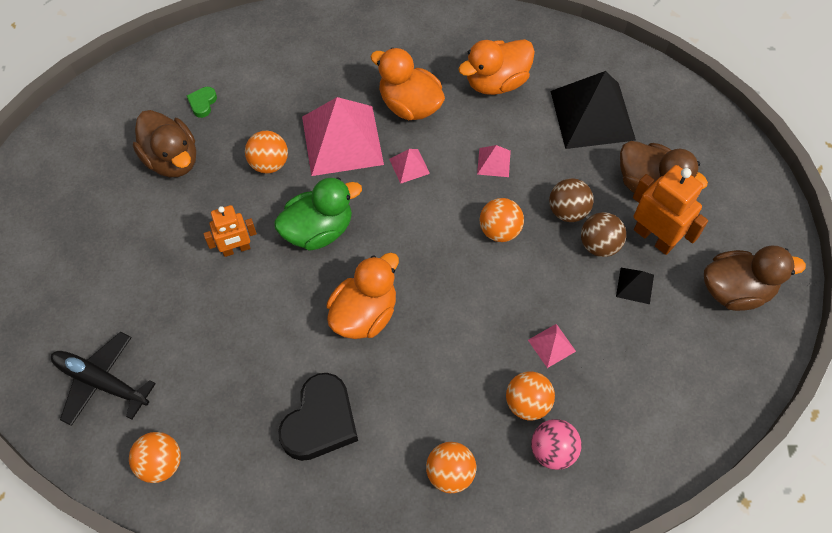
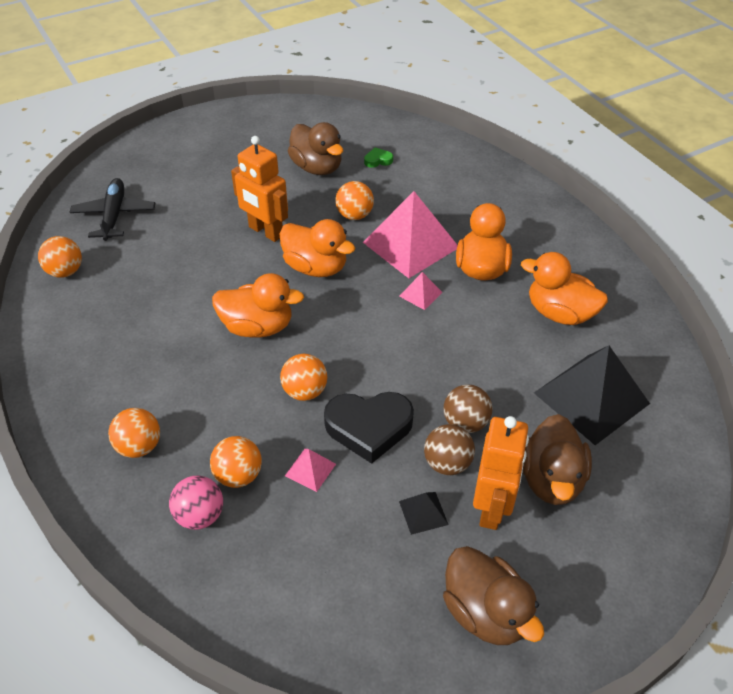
camera: 60 degrees right, 15 degrees down
(172, 159) = (317, 168): brown duck -> brown duck turned 60 degrees counterclockwise
(236, 249) = (265, 231): orange robot -> orange robot, size x1.54
(318, 230) = (316, 267): green duck -> orange duck
(320, 421) = (144, 342): black heart -> black heart (369, 428)
(493, 162) = (472, 347): pink pyramid -> none
(499, 230) = (404, 381): orange ball -> orange ball (305, 391)

